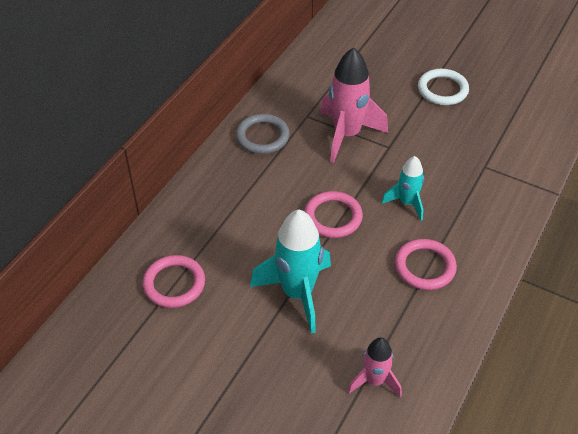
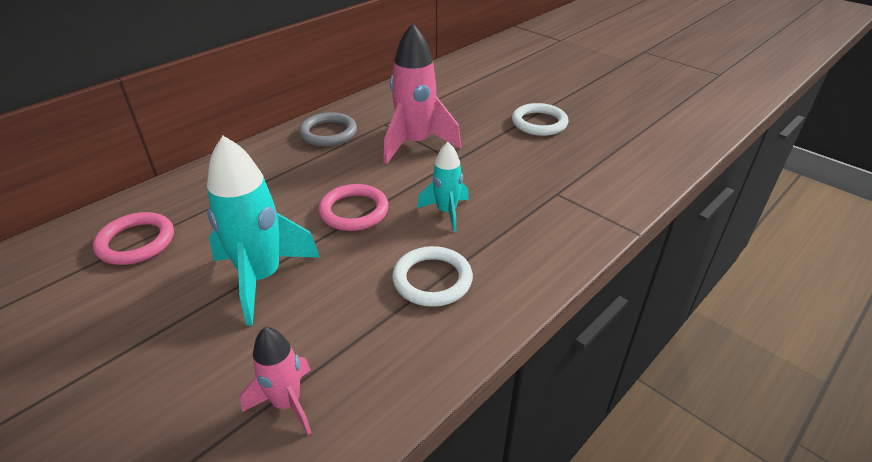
camera: 15 degrees right, 10 degrees down
(425, 267) = (432, 280): pink ring -> white ring

